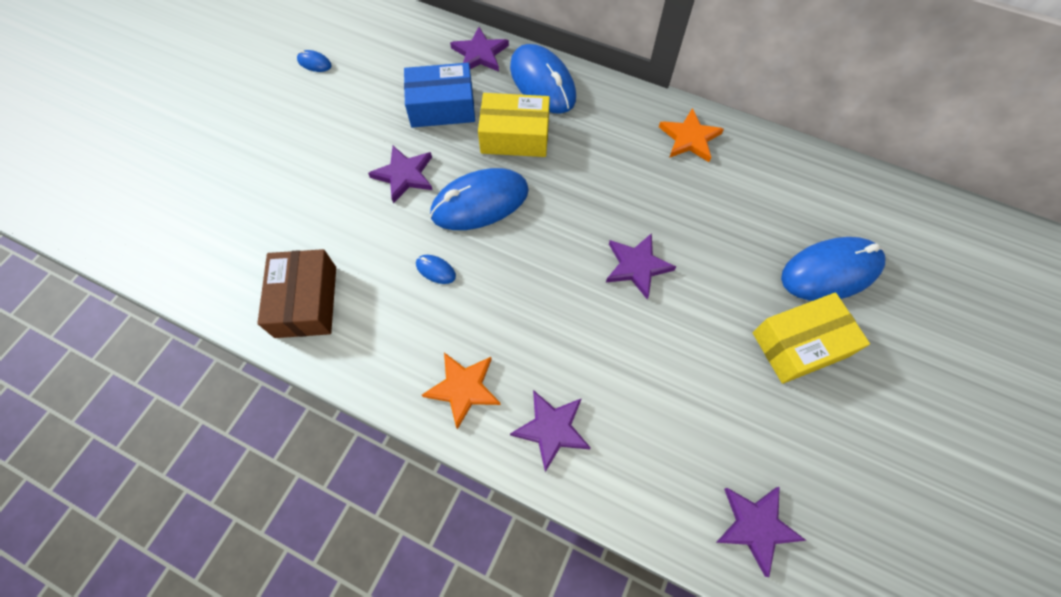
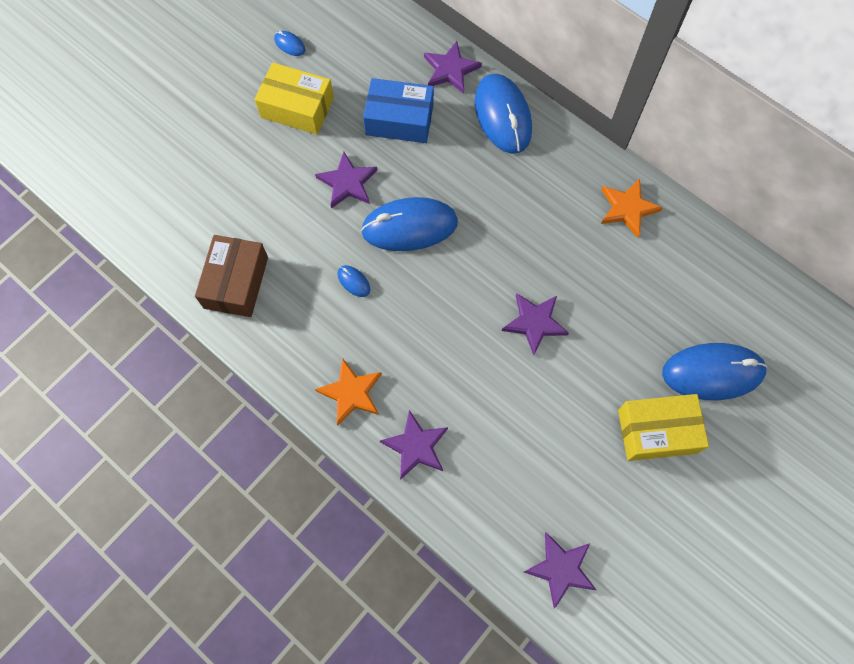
camera: 15 degrees right, 5 degrees up
(515, 136) = (460, 167): yellow box -> yellow box (297, 107)

